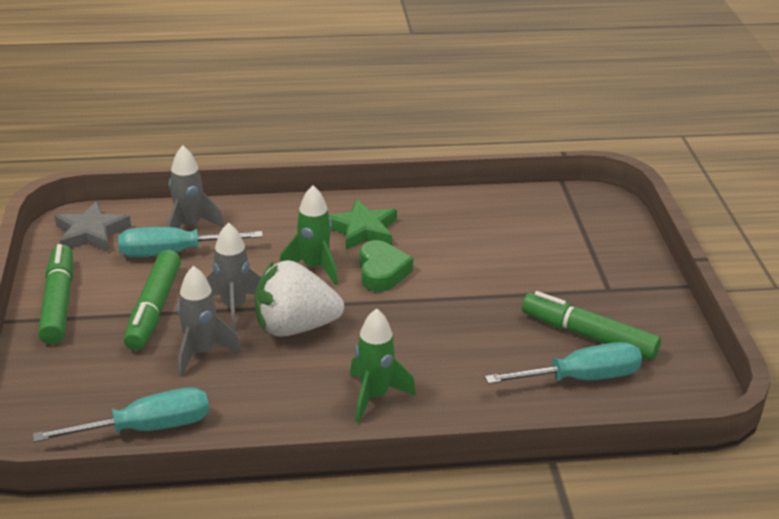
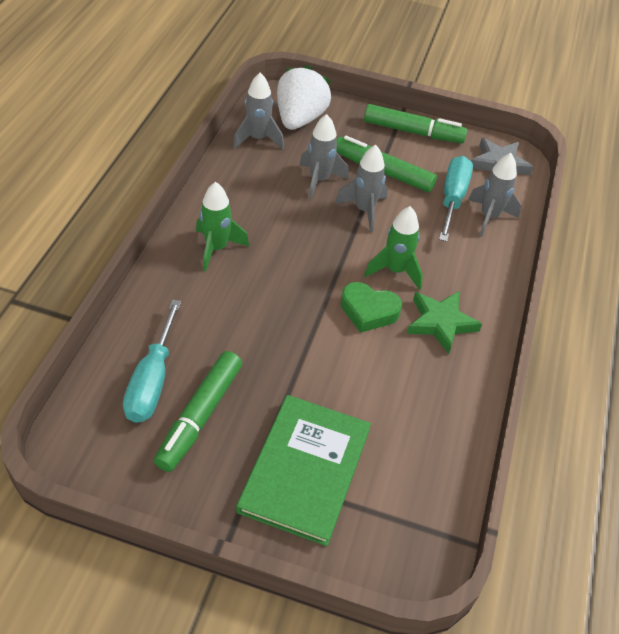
camera: 110 degrees right, 15 degrees up
(146, 428) = (258, 139): turquoise screwdriver -> grey rocket
(295, 327) = (321, 234): white strawberry -> white strawberry (300, 119)
(580, 265) = (305, 470): none -> green book
(588, 335) = (200, 416): green marker -> green marker turned 150 degrees clockwise

